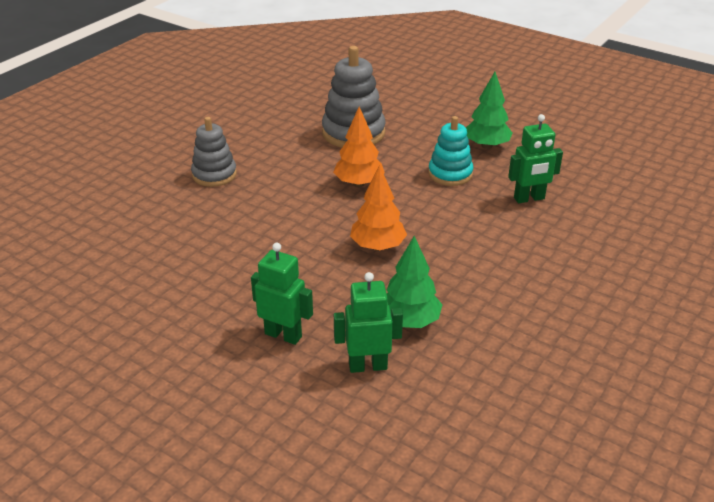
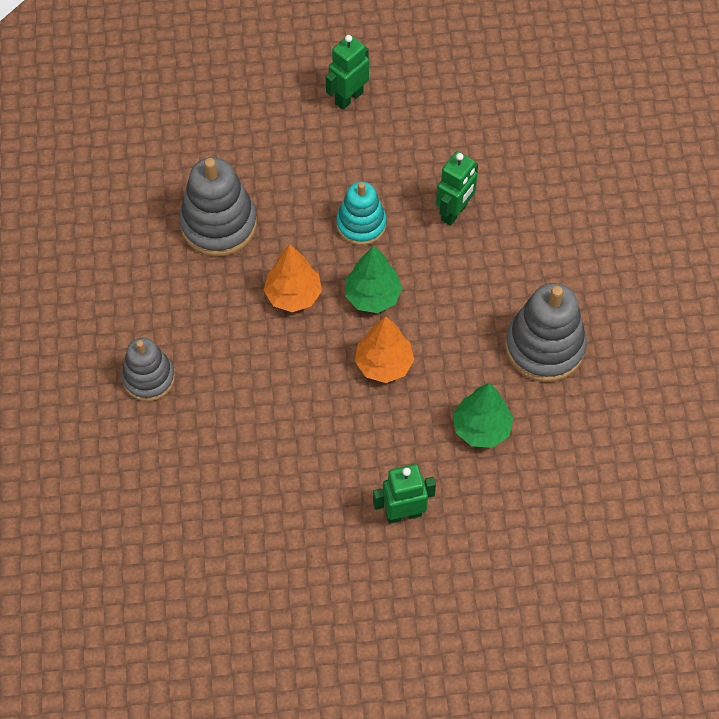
camera: 40 degrees left, 25 degrees up
(368, 366) = (491, 494): green robot -> green robot (348, 97)
(486, 145) = (358, 159): green tree -> green tree (372, 296)
(521, 303) = (544, 347): none -> grey stacking toy

